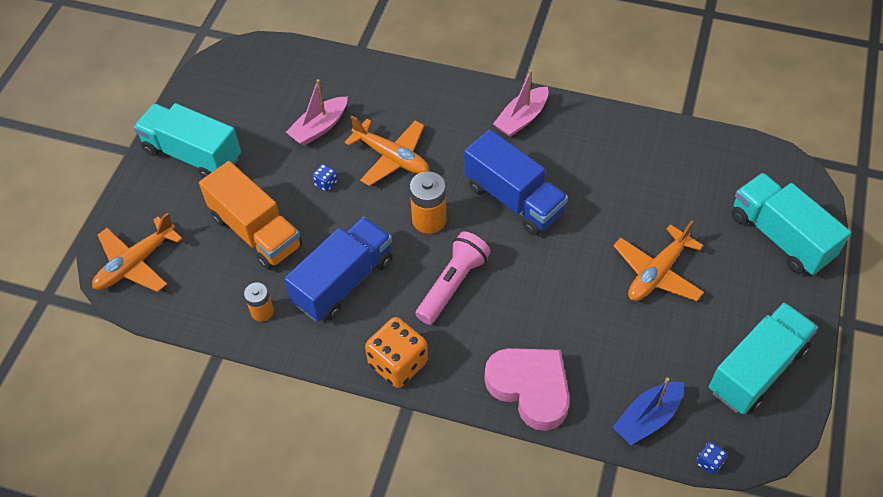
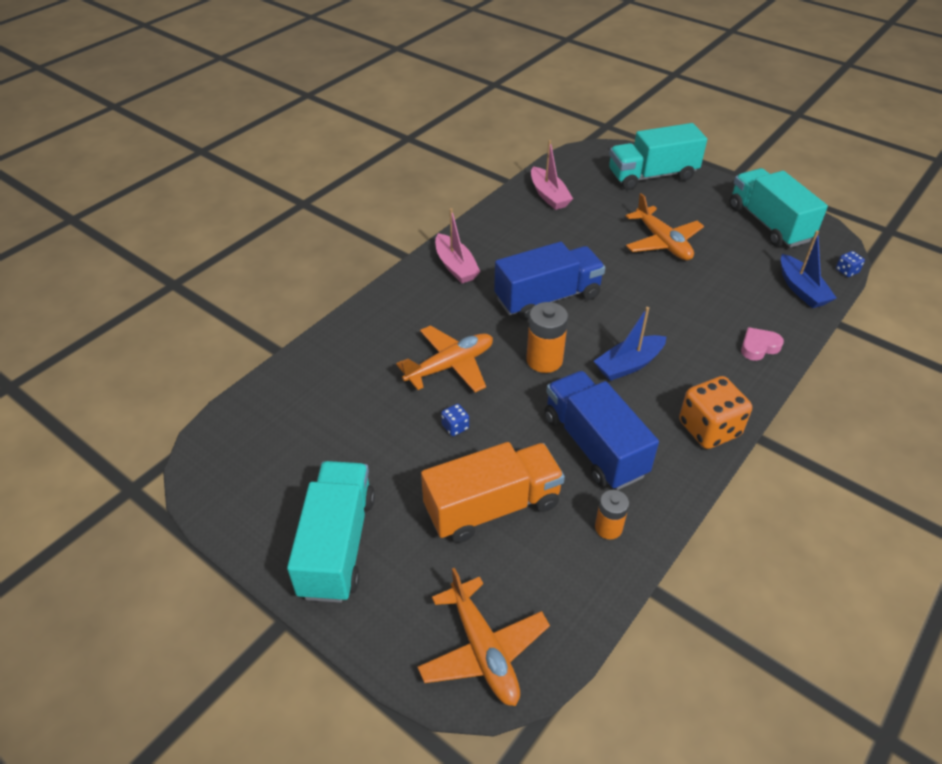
camera: 70 degrees left, 10 degrees down
(193, 154) = (337, 545): turquoise truck -> turquoise truck turned 135 degrees clockwise
(319, 127) = (373, 412): pink boat -> pink boat (549, 195)
(453, 284) = (629, 364): pink flashlight -> blue boat
(530, 388) = (758, 347): pink heart -> pink heart, size x0.50

